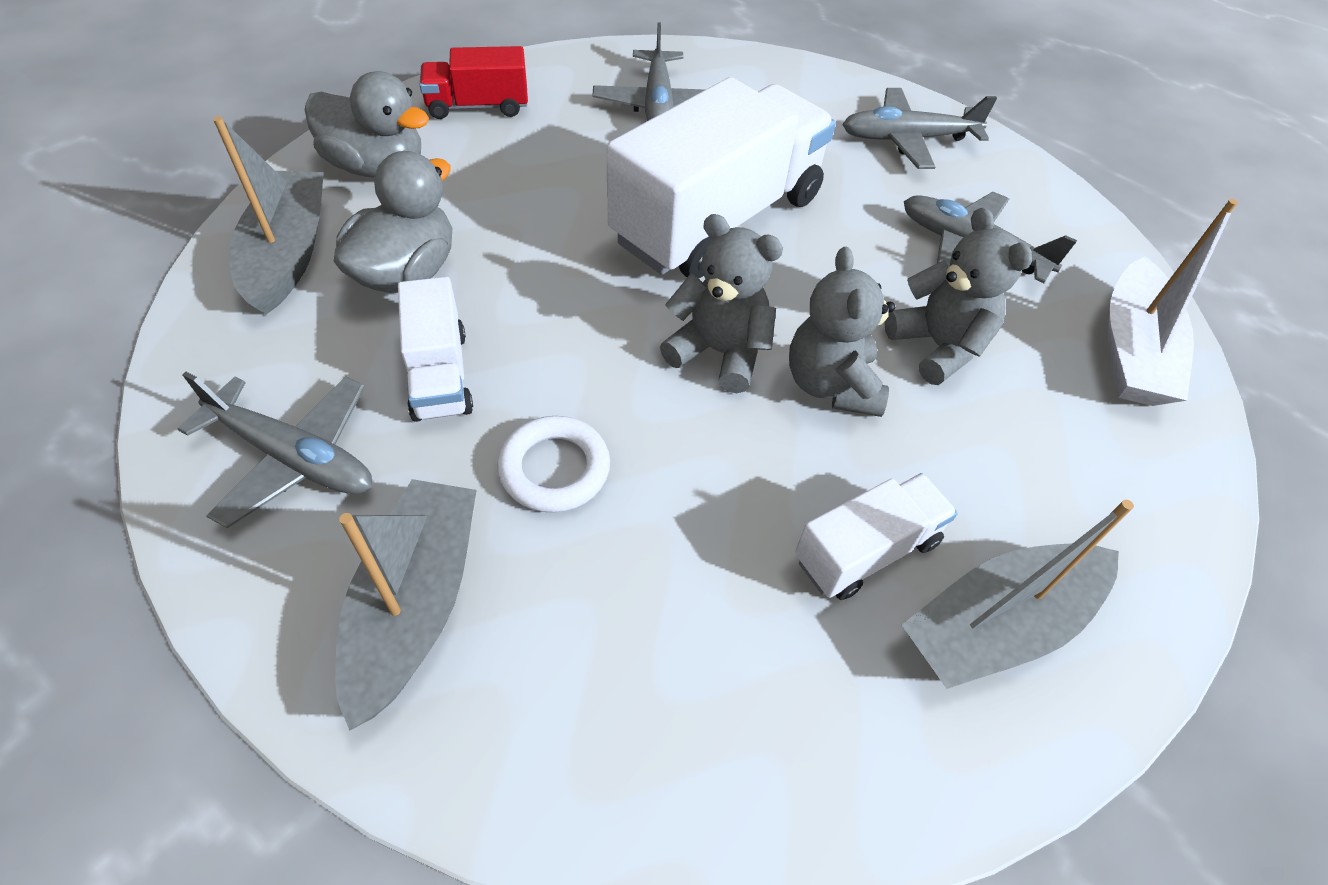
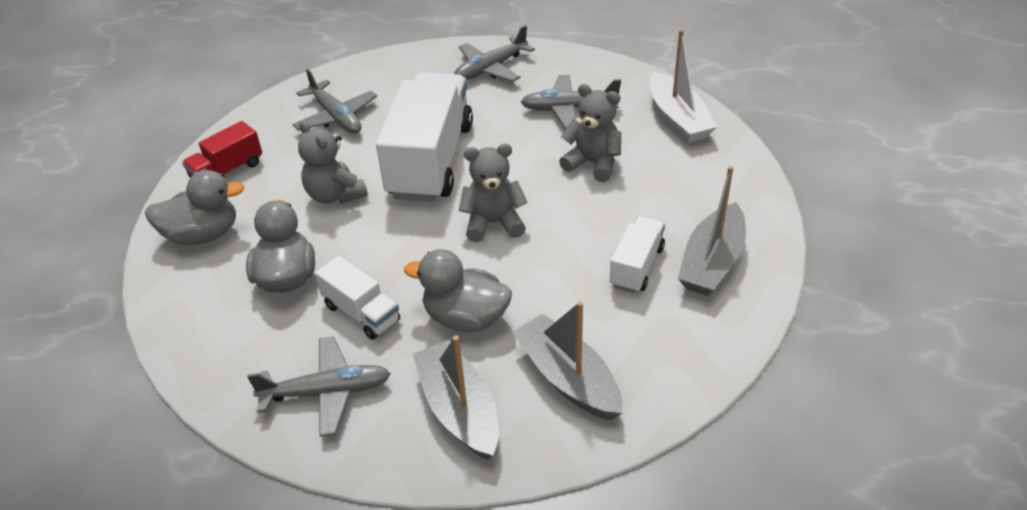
camera: 30 degrees left, 10 degrees down
(288, 254) = (203, 307): grey boat -> grey boat (568, 378)
(554, 469) = (465, 318): white ring -> grey duck
(831, 385) = (560, 208): grey teddy bear -> grey teddy bear (335, 195)

